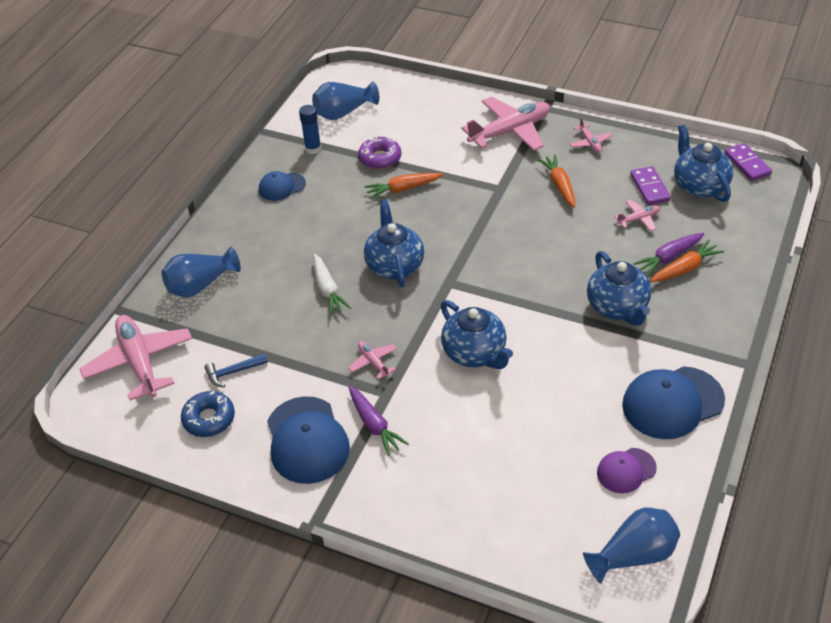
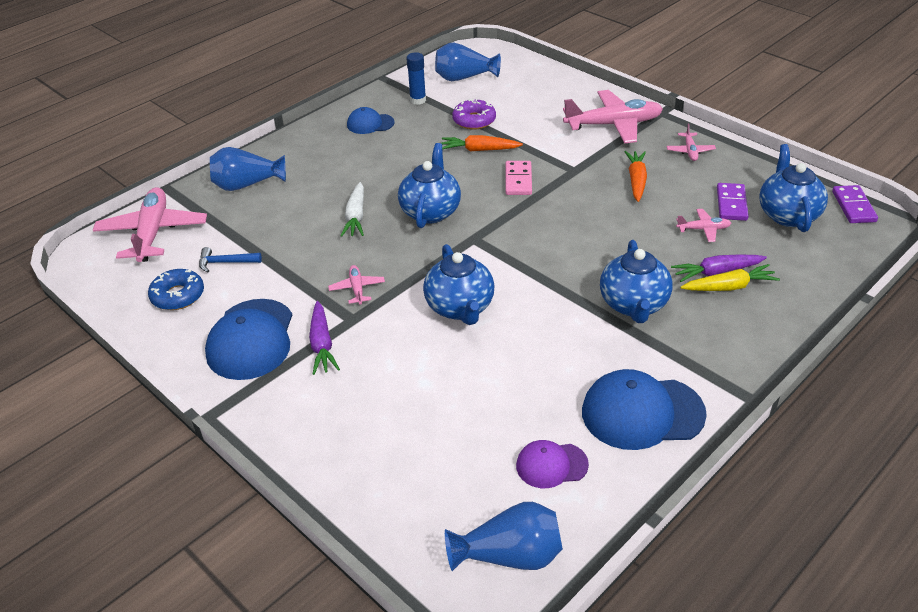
camera: 20 degrees right, 5 degrees down
(456, 212) = (518, 180): none -> pink domino
(685, 268) = (729, 287): orange carrot -> yellow carrot

